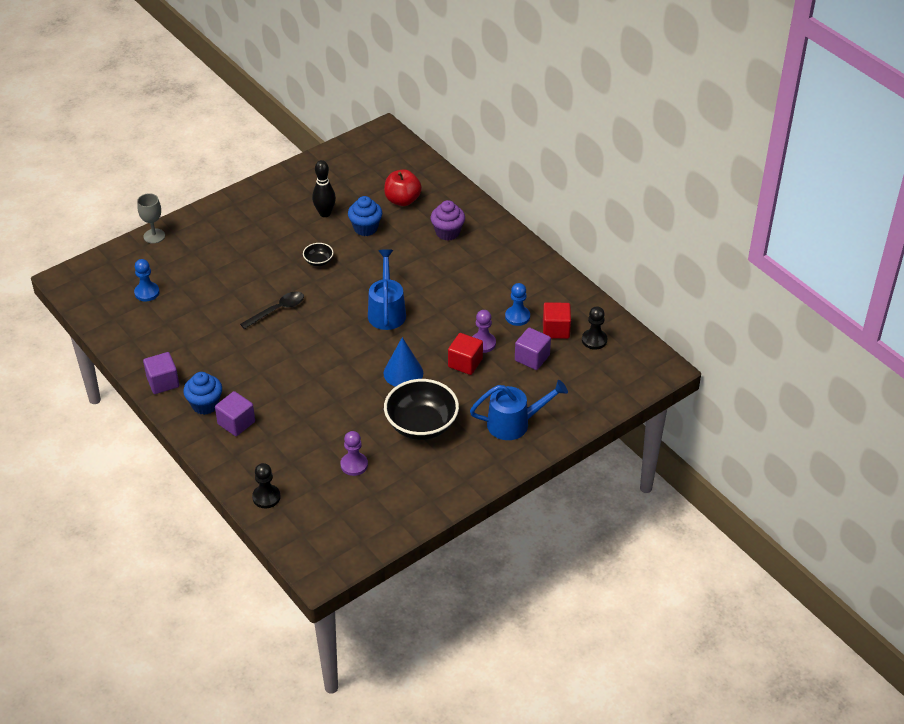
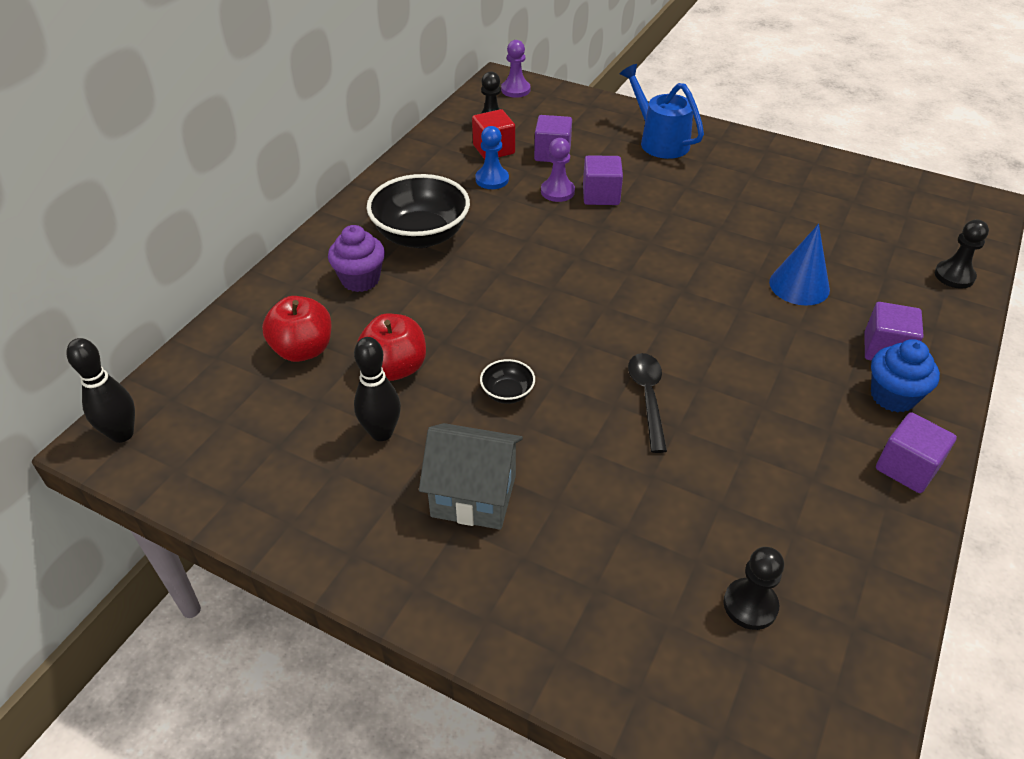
camera: 115 degrees left, 0 degrees up
(147, 292) = (750, 605): blue pawn -> black pawn
(154, 236) = (593, 687): grey goblet -> none
(265, 231) = (473, 496): none -> grey house
(277, 310) = (647, 397): black spoon -> black spoon turned 60 degrees clockwise
(354, 465) = (832, 227): purple pawn -> purple pawn (515, 90)
(365, 228) = (395, 368): blue cupcake -> red apple
(384, 137) = (122, 434): none -> black bowling pin
(387, 311) = (562, 285): blue watering can -> none
(403, 373) = (659, 236): blue cone -> blue cone (799, 285)
(421, 425) = (725, 198): black bowl -> black bowl (421, 235)
(465, 363) = (601, 195): red cube -> purple cube

